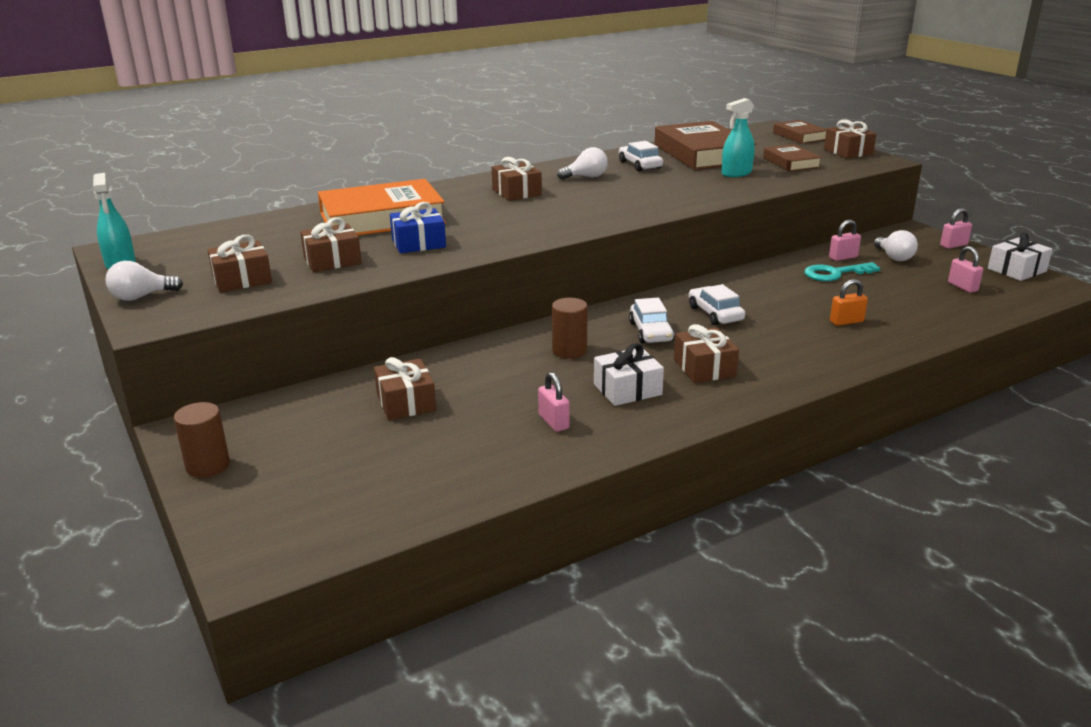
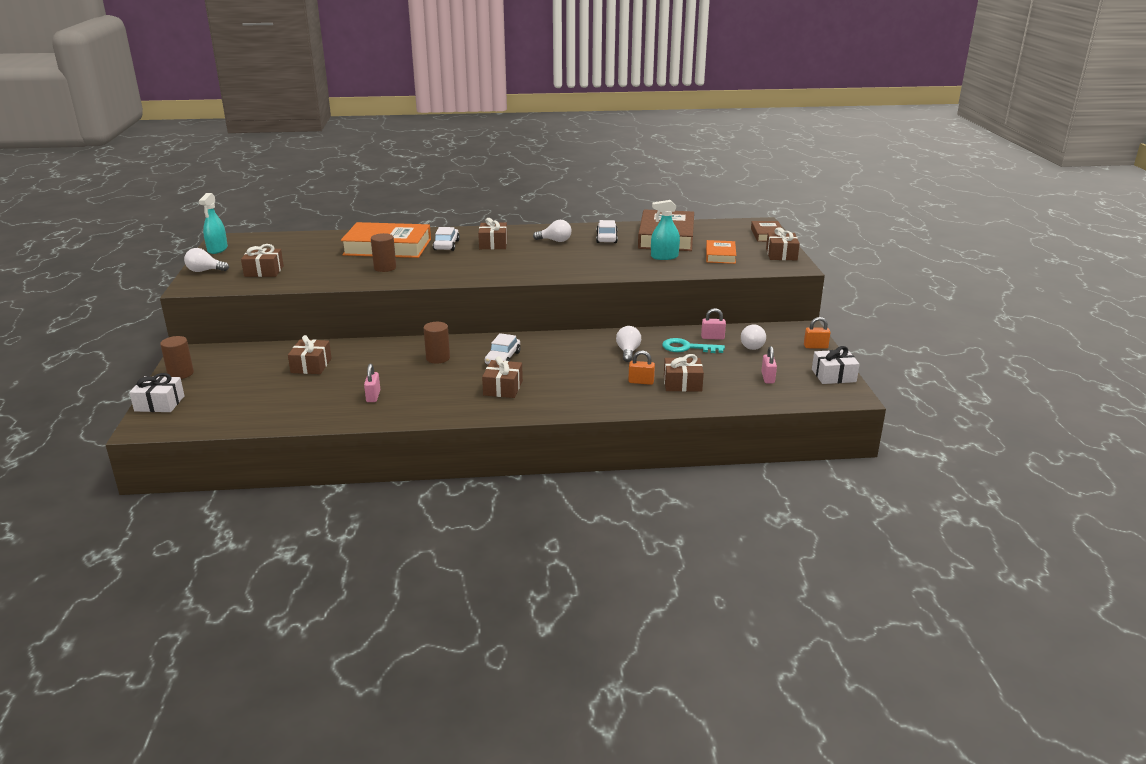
camera: 25 degrees right, 0 degrees up
(332, 260) = (324, 269): brown gift -> brown gift (682, 383)
(418, 243) = (385, 268): blue gift -> brown cylinder
(627, 389) = (439, 389): white gift -> white gift (159, 403)
(715, 313) = (561, 356): white car -> white car (446, 245)
(781, 292) = (628, 352): none -> white light bulb
(791, 162) = (720, 255): brown book -> orange book
(953, 245) = (815, 346): pink padlock -> orange padlock

